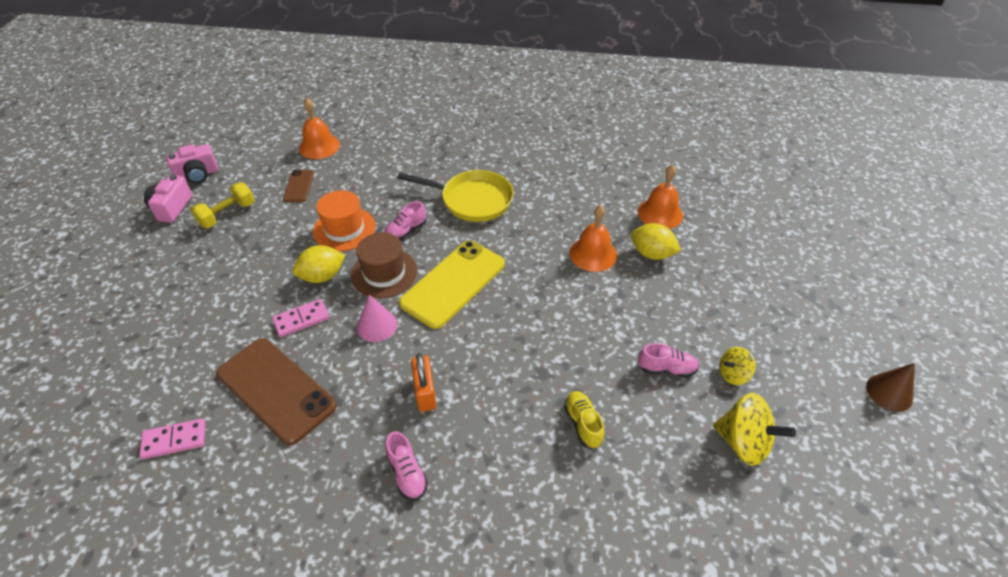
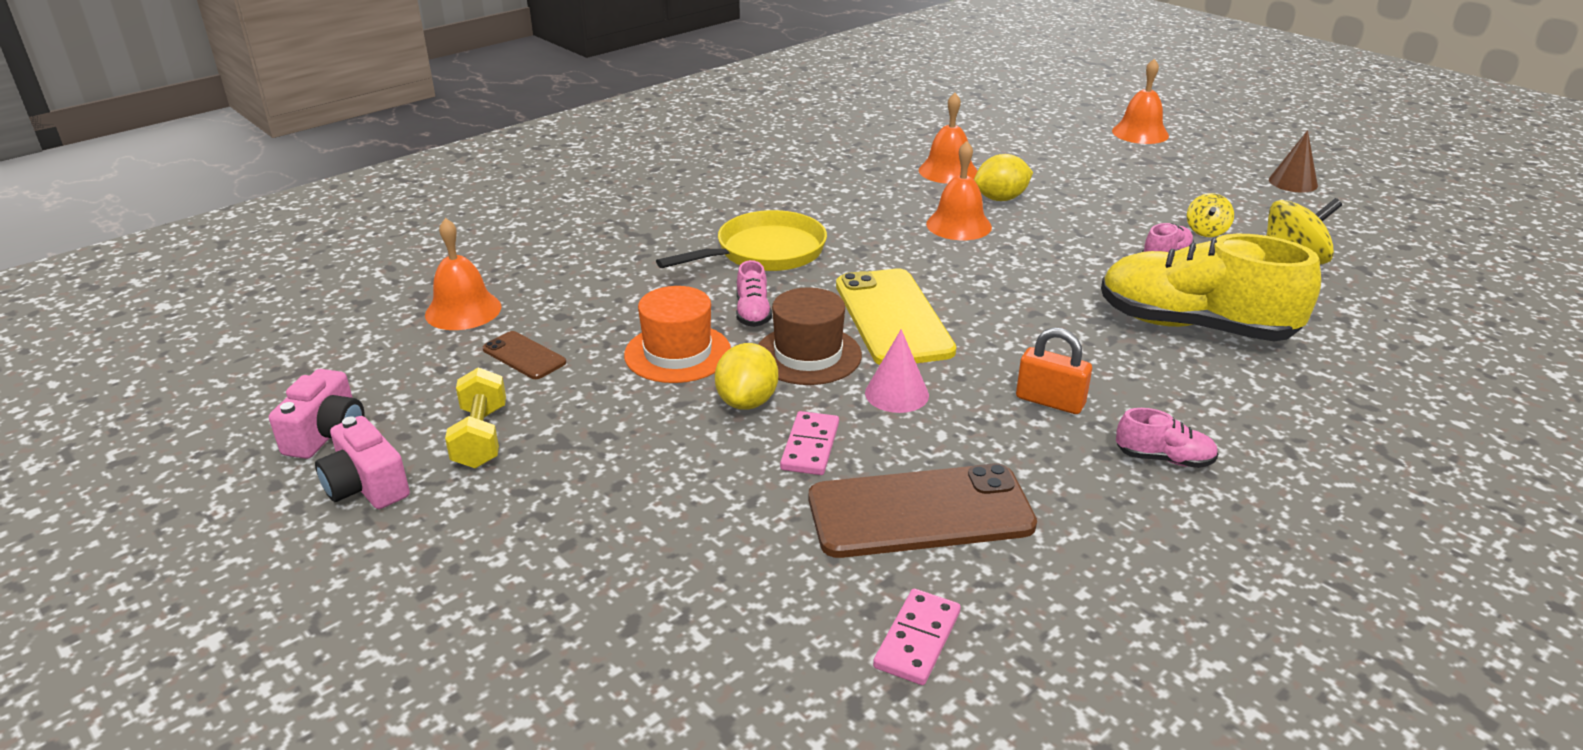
camera: 50 degrees left, 15 degrees down
(583, 424) = (1194, 326): yellow shoe -> yellow shoe, size x2.37
(852, 271) = (1140, 133): none -> orange bell

